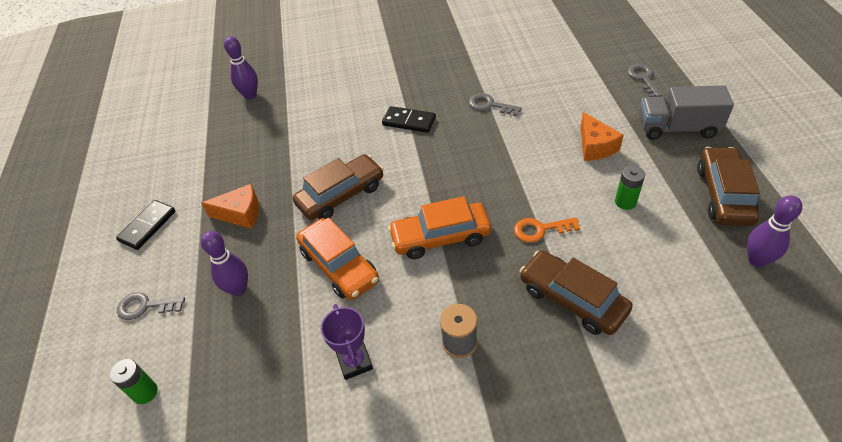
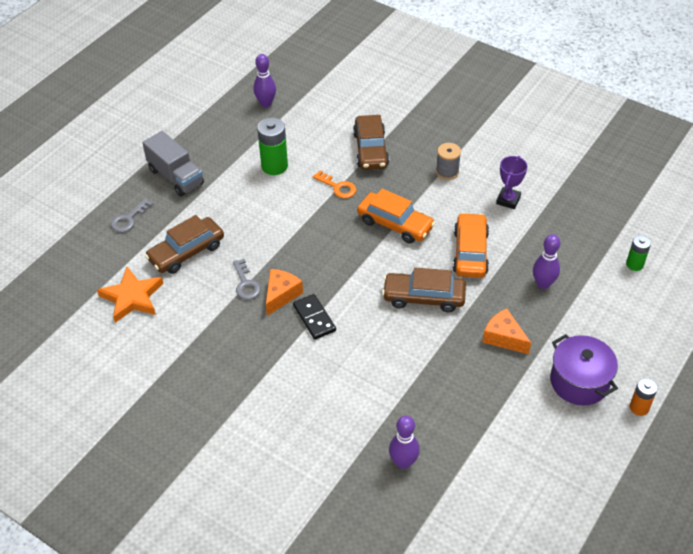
camera: 140 degrees left, 0 degrees up
(80, 242) = (639, 407): none -> orange battery
(145, 306) = (611, 316): grey key -> none
(147, 226) = (579, 381): black domino -> purple pot
(547, 47) = (132, 297): none -> orange star
(595, 146) = (236, 204): orange cheese -> orange cheese (281, 295)
(625, 202) = (274, 166): green battery -> green battery, size x1.67
(723, 194) = (224, 133): brown car -> brown car (186, 252)

